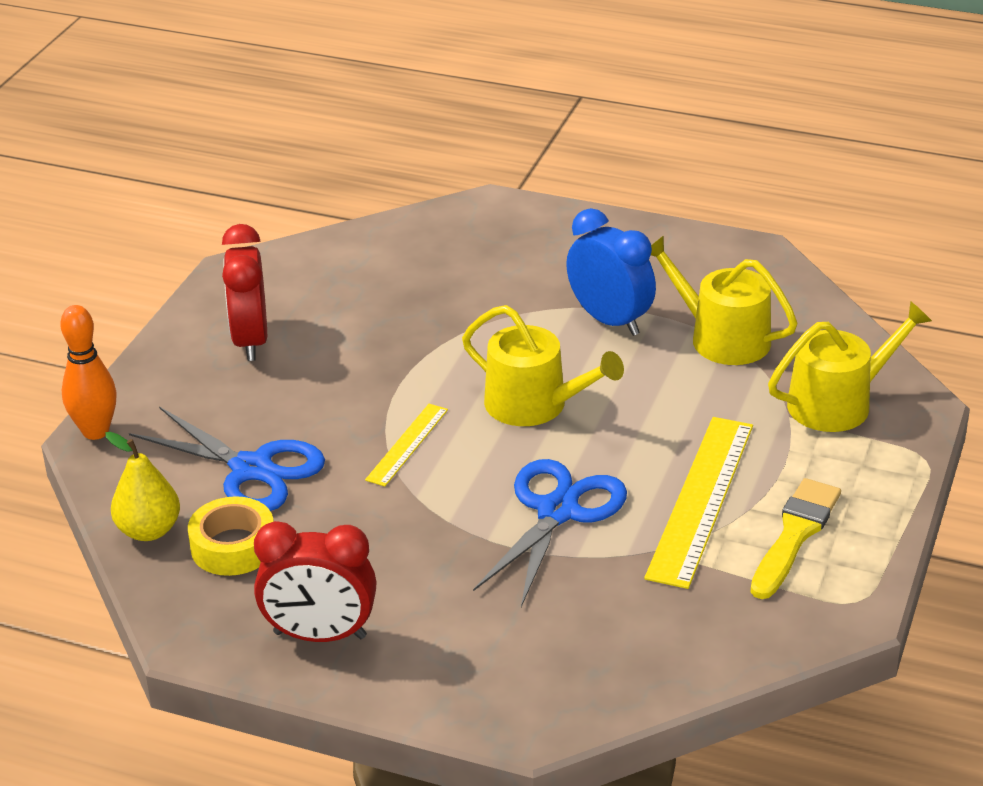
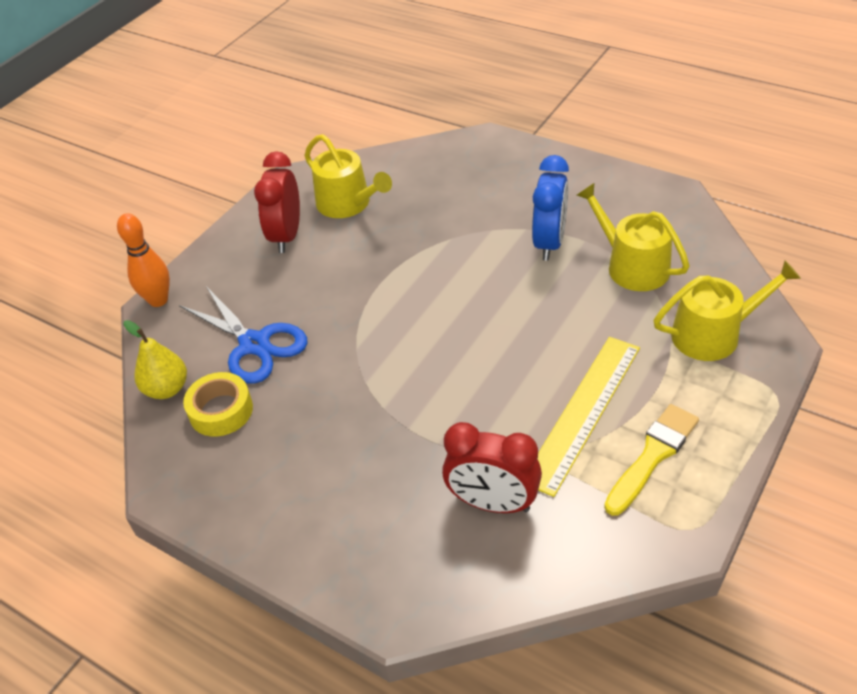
camera: 15 degrees right, 10 degrees up
(320, 635) = (259, 500): red clock -> red clock (493, 503)
(407, 444) = (371, 335): yellow ruler -> none
(535, 405) = (475, 311): yellow watering can -> yellow watering can (348, 204)
(557, 511) = (468, 409): blue scissors -> none
(610, 320) = (549, 243): blue clock -> blue clock turned 45 degrees clockwise

